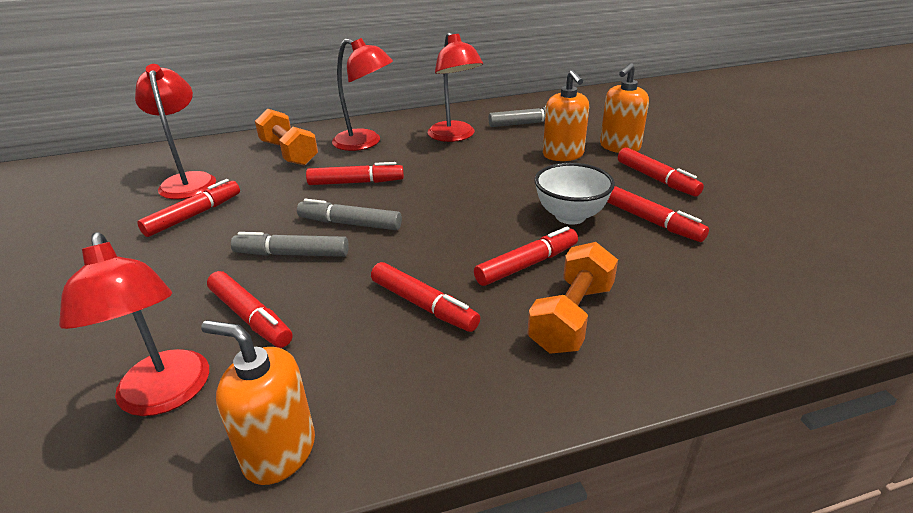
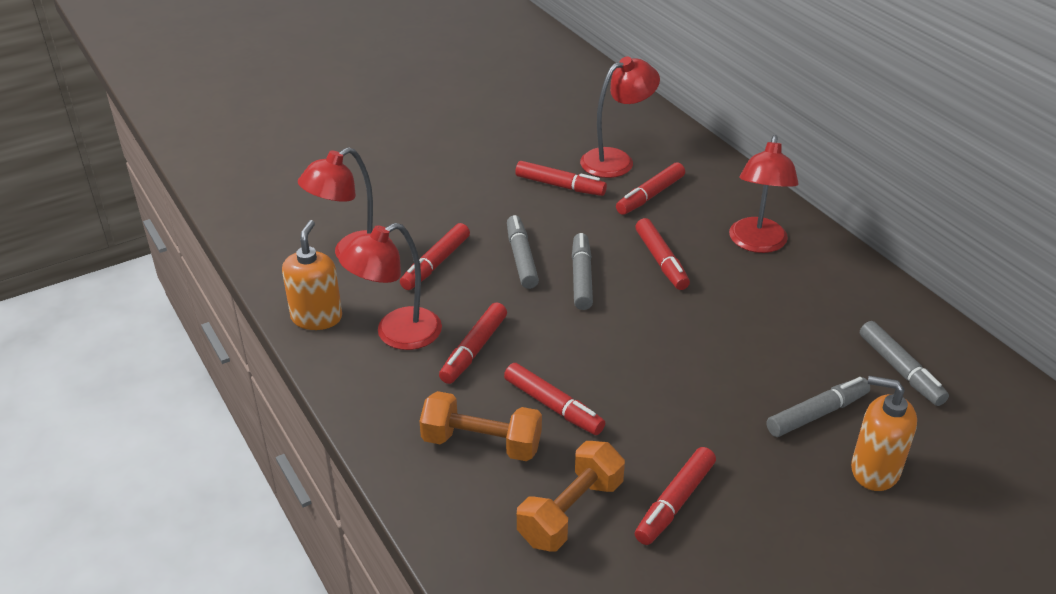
camera: 75 degrees right, 5 degrees up
(289, 153) = (702, 199): orange dumbbell -> orange dumbbell (571, 512)
(454, 136) = (816, 309): red lamp -> red lamp (397, 334)
(563, 155) = (816, 414): orange soap dispenser -> grey marker
(570, 216) = (659, 431): white bowl -> none
(656, 179) = (791, 509): red marker -> red marker (650, 195)

